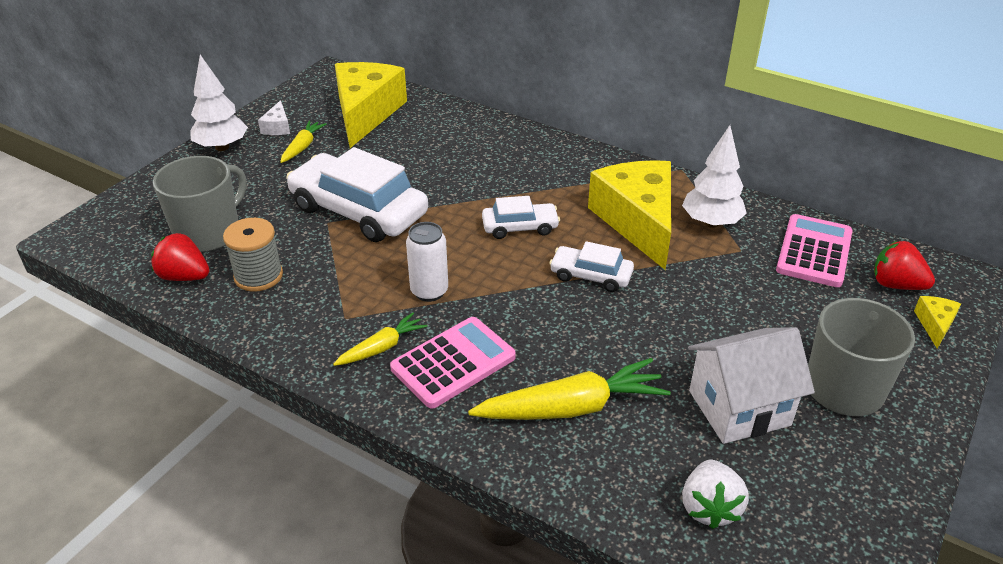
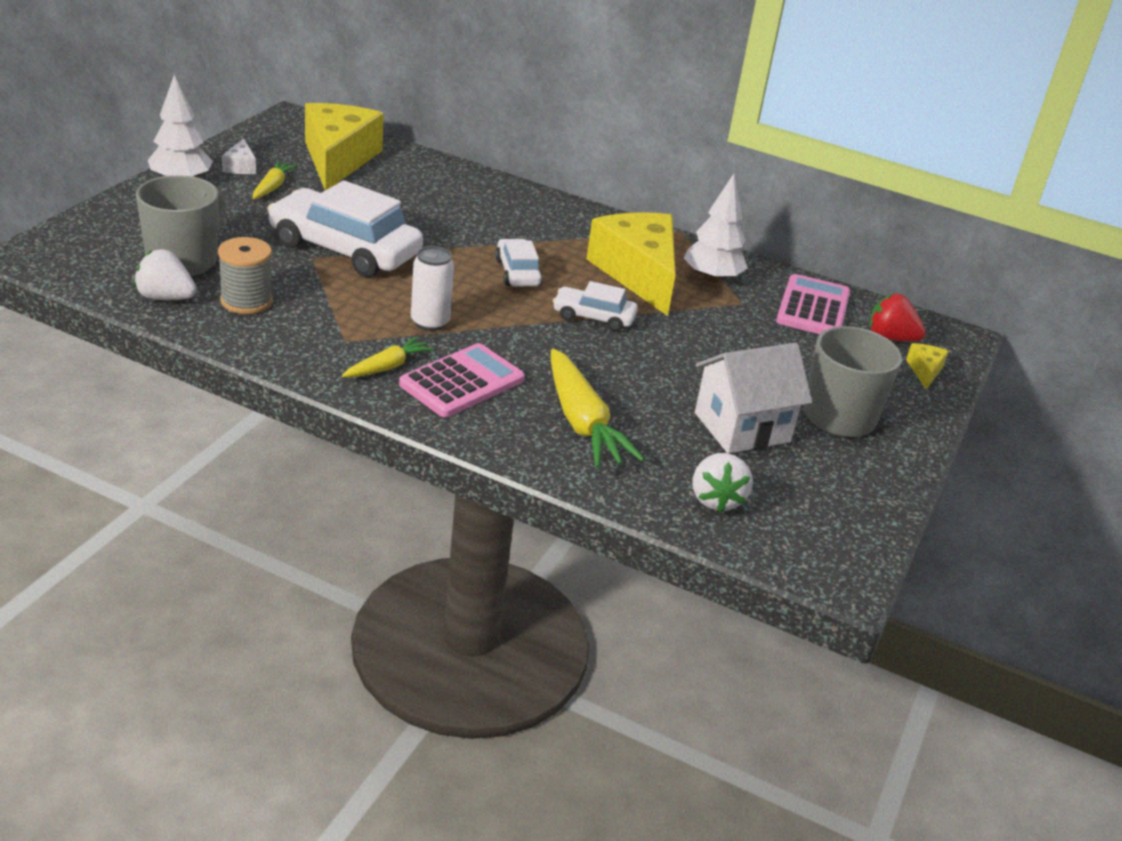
camera: 10 degrees left, 5 degrees down
(184, 276) = (165, 298): red strawberry -> white strawberry
(520, 227) = (517, 272): white car -> white car turned 90 degrees counterclockwise
(571, 408) = (582, 421): yellow carrot -> yellow carrot turned 90 degrees clockwise

